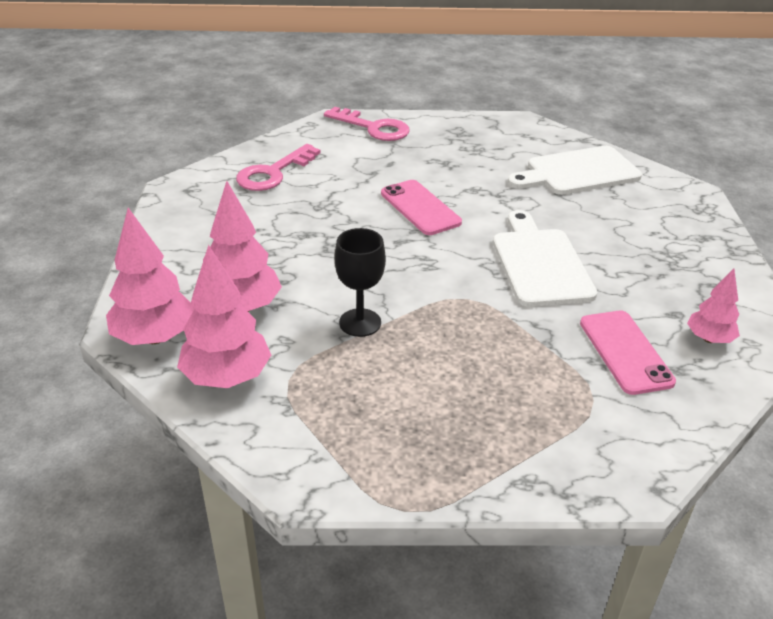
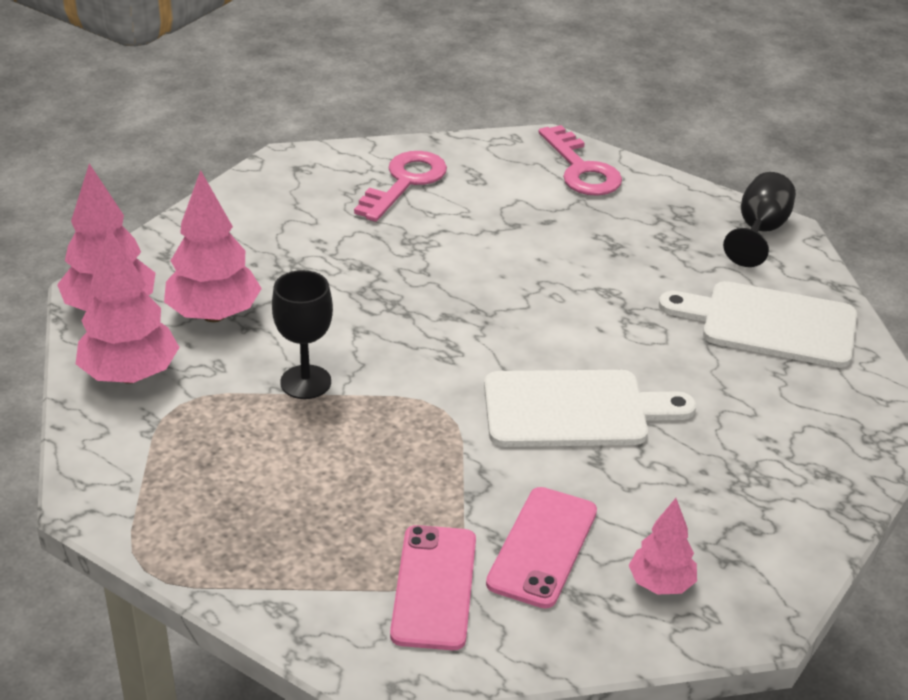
camera: 35 degrees right, 0 degrees up
(273, 173) = (405, 182): pink key -> pink key turned 135 degrees clockwise
(420, 208) = (517, 288): pink phone -> pink phone (434, 587)
(511, 126) = (759, 231): none -> black goblet
(540, 263) = (574, 410): white cutting board -> white cutting board turned 60 degrees clockwise

